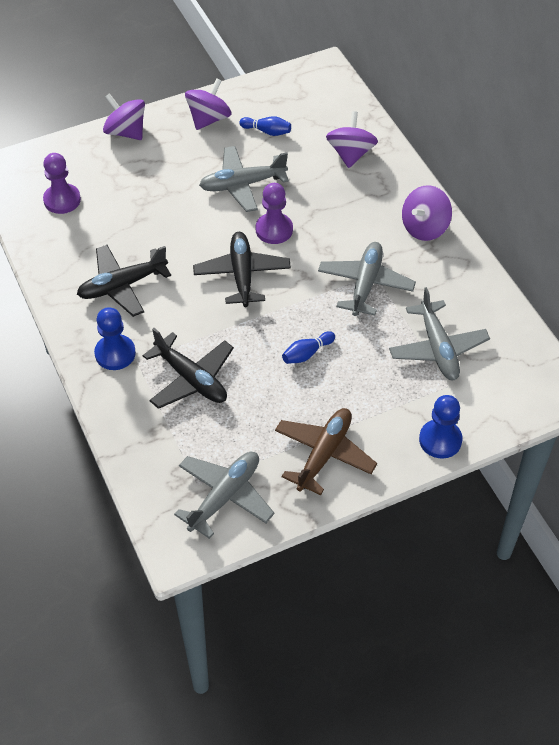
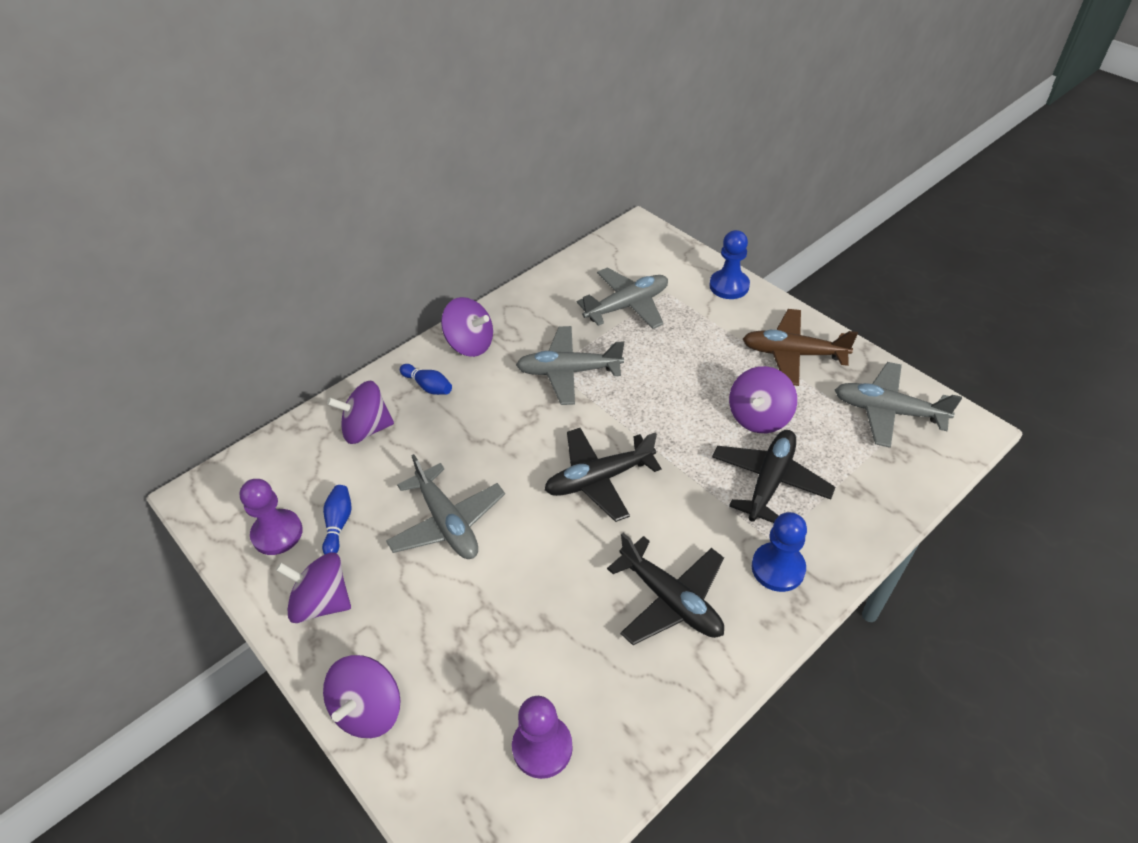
camera: 105 degrees left, 5 degrees down
(259, 398) = (759, 417): none -> purple spinning top
(274, 230) = (516, 469): purple pawn -> purple pawn (277, 533)
(307, 353) = (682, 394): blue bowling pin -> blue bowling pin (428, 386)

